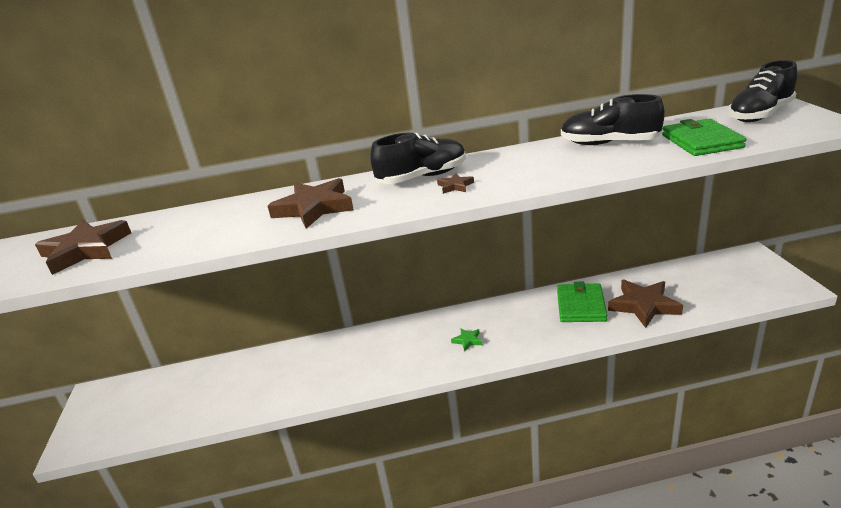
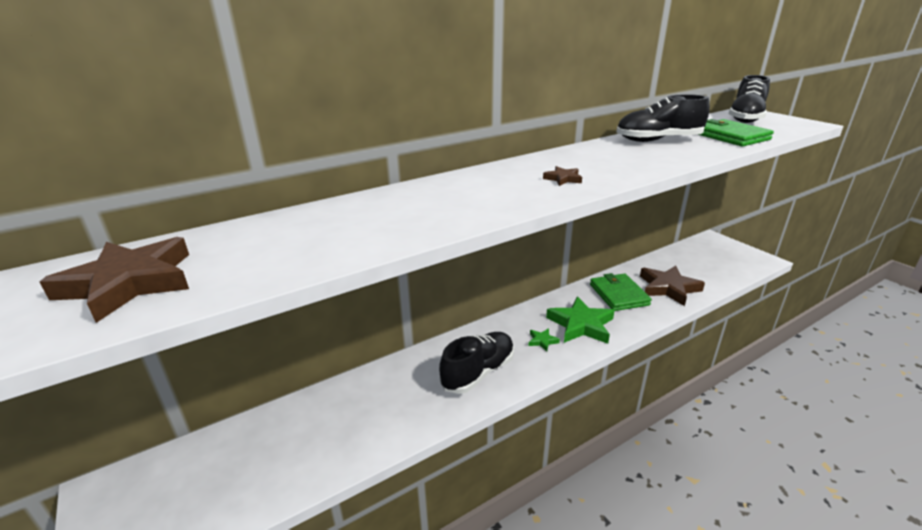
camera: 25 degrees left, 0 degrees up
(314, 208) = (428, 208): brown star -> none
(422, 177) = (517, 173): black shoe -> black shoe (478, 372)
(517, 331) = (581, 325): none -> green star

